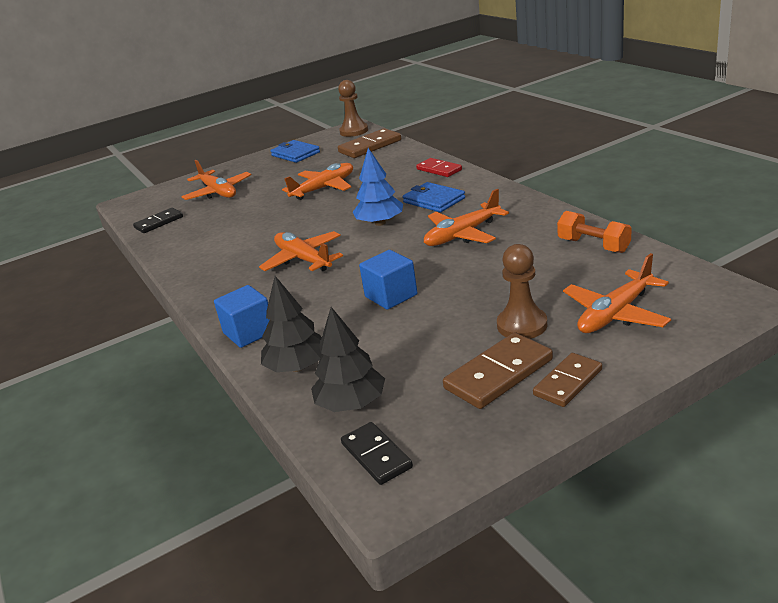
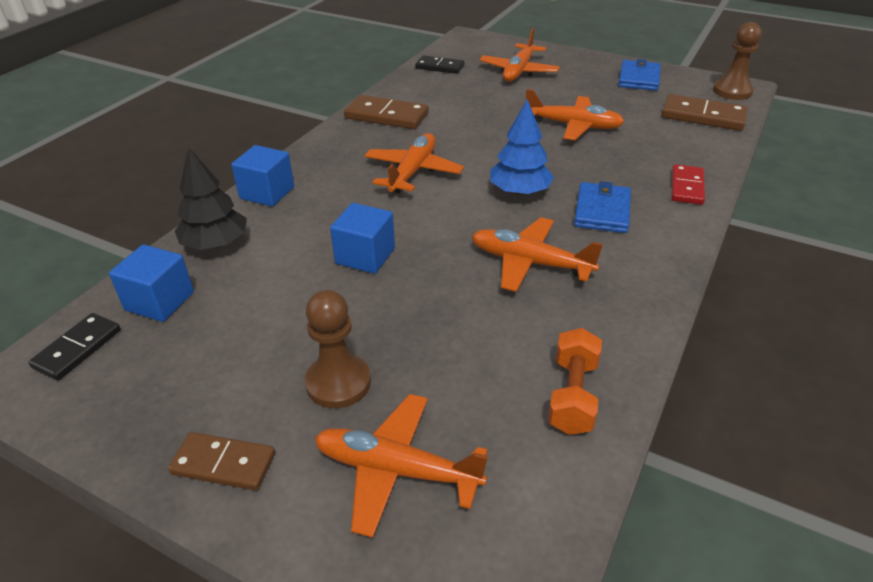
camera: 55 degrees right, 10 degrees up
(351, 404) = (160, 301): black tree -> blue cube
(499, 374) = (229, 394): brown domino -> brown domino (386, 116)

